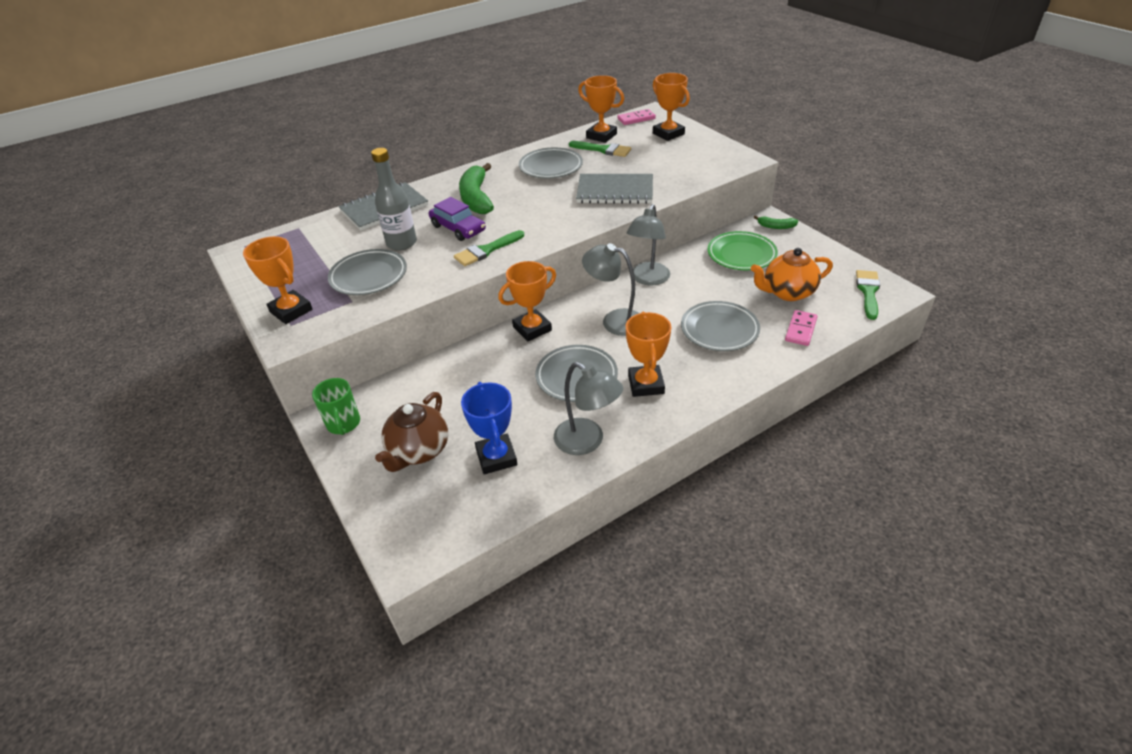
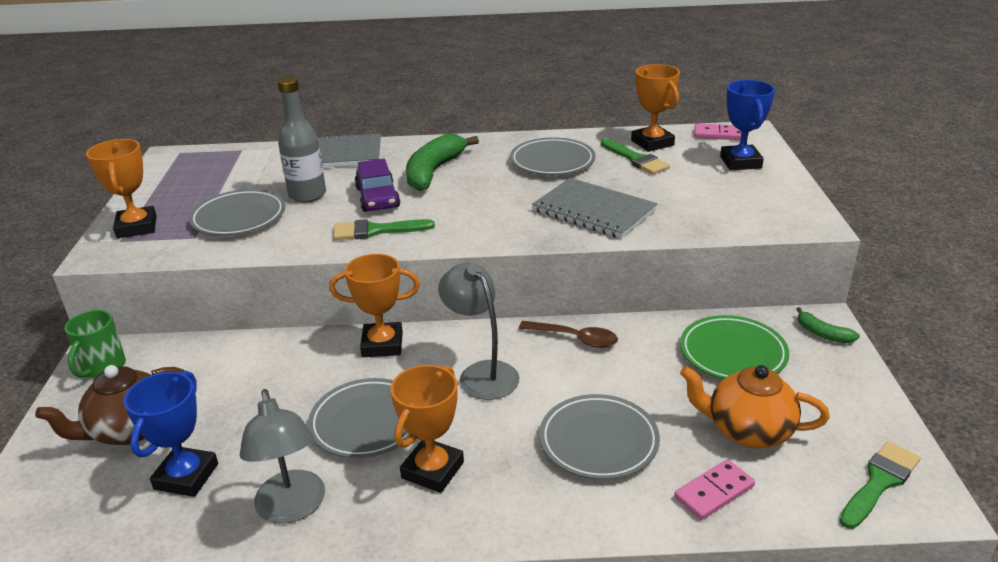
camera: 30 degrees right, 10 degrees down
(648, 279) = (575, 338): grey lamp -> brown spoon
(668, 134) = (740, 162): orange trophy -> blue trophy

